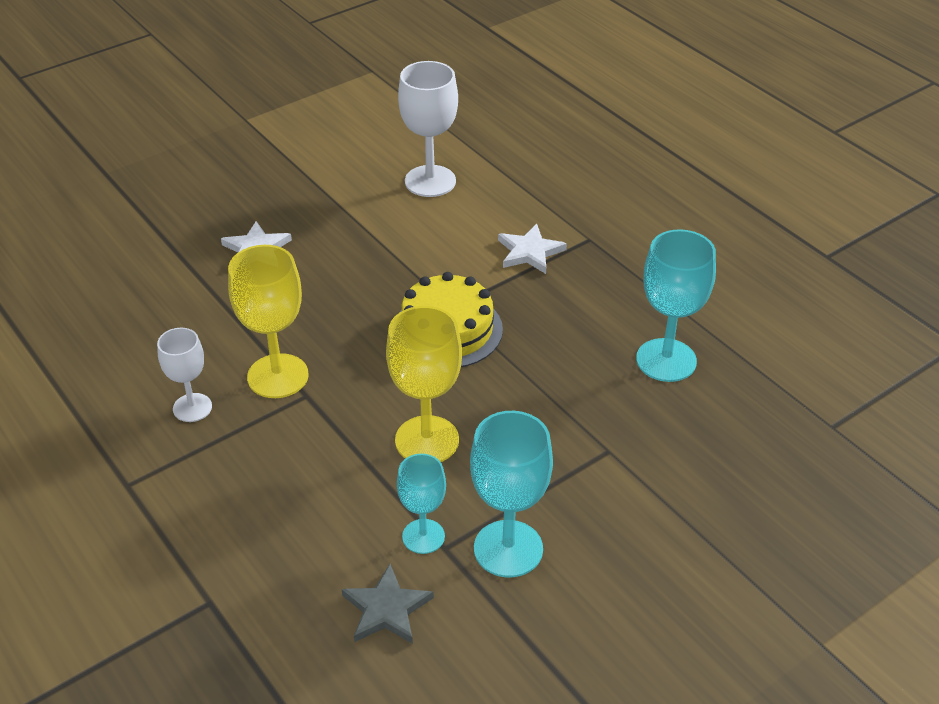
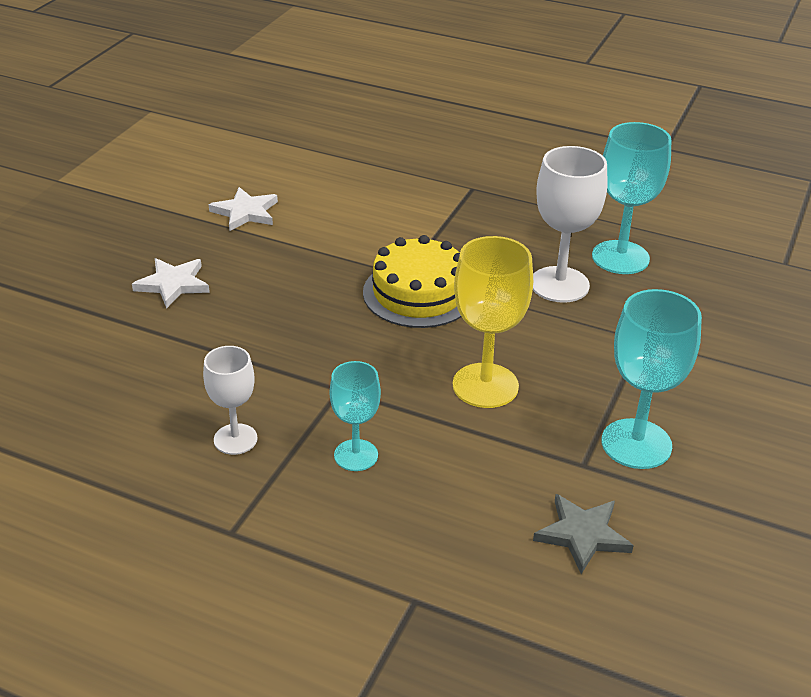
camera: 30 degrees left, 5 degrees down
(278, 376) = (296, 382): yellow goblet -> none
(423, 536) = (557, 463): turquoise goblet -> turquoise goblet (356, 455)
(430, 181) = (290, 183): white goblet -> white goblet (559, 284)
(529, 252) = (432, 212): white star -> white star (245, 212)

